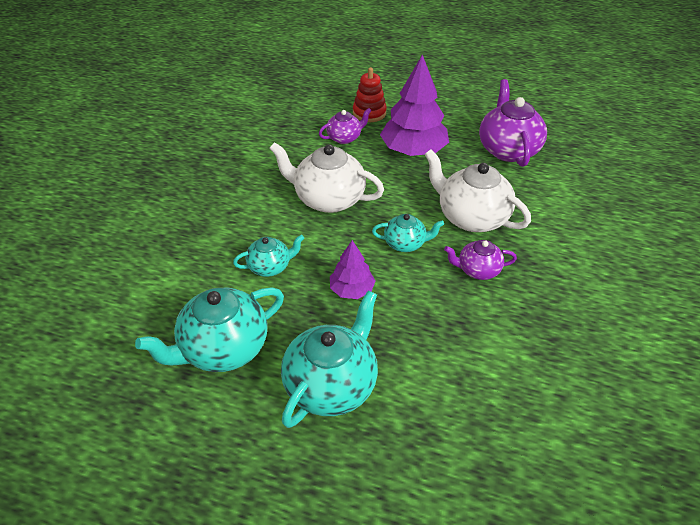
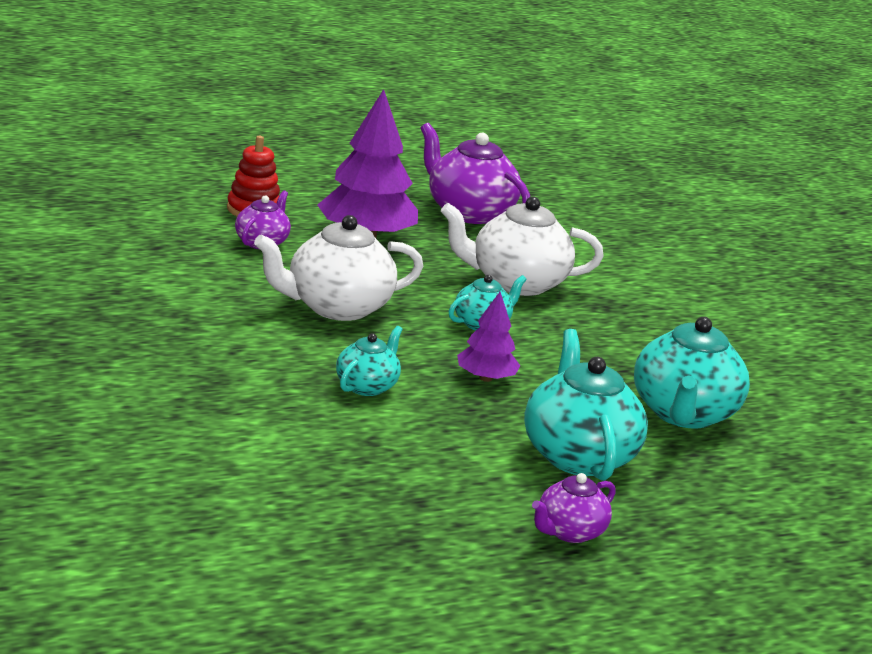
camera: 45 degrees left, 20 degrees down
(223, 348) = (427, 468): turquoise teapot -> turquoise teapot (683, 414)
(477, 270) = (583, 325): purple teapot -> purple teapot (569, 532)

